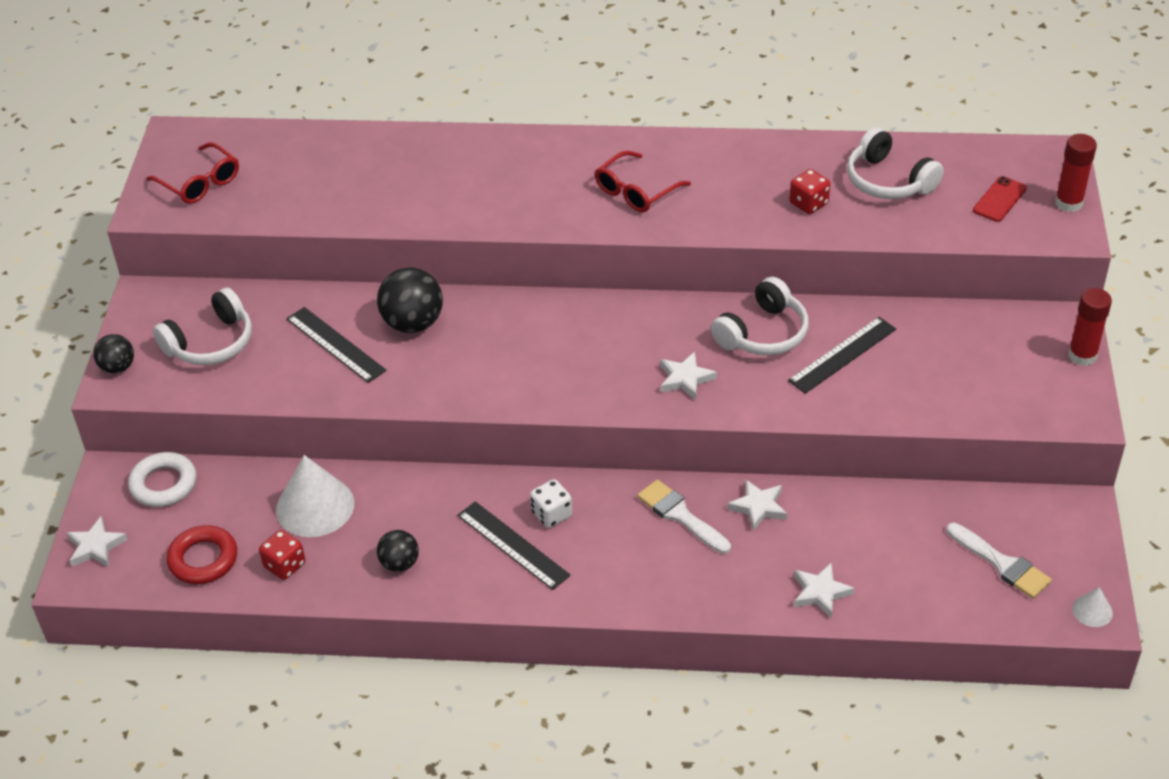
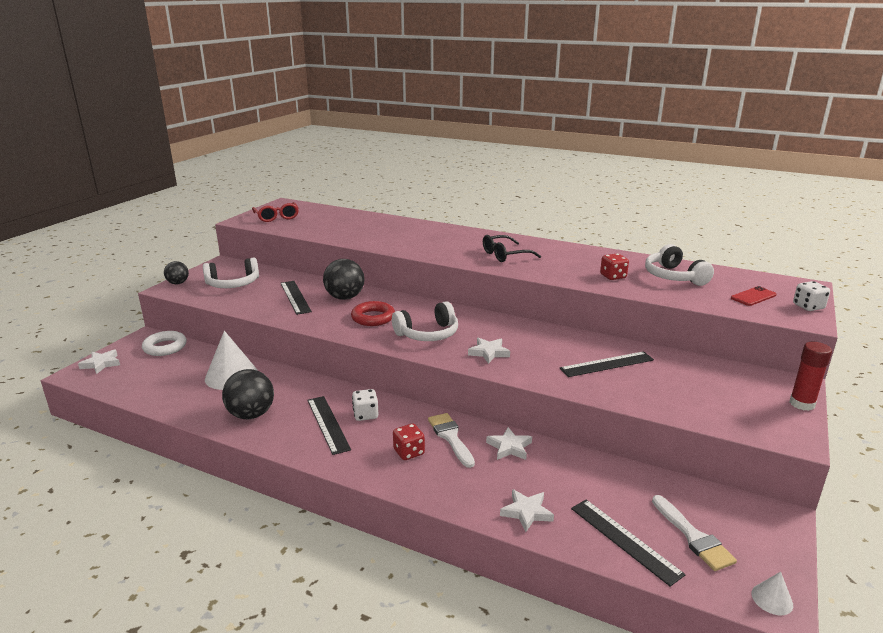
camera: 20 degrees right, 20 degrees down
(203, 559) = (147, 383): red ring -> red ring (373, 318)
(285, 565) = (186, 398): red dice -> red dice (409, 452)
(399, 563) = (251, 414): black ball -> black ball, size x1.68
(636, 191) = (505, 255): red glasses -> black glasses
(763, 333) = (556, 343): white headphones -> white headphones (428, 334)
(935, 592) = (624, 540): none -> black ruler
(1068, 203) = (808, 307): red glue stick -> white dice

